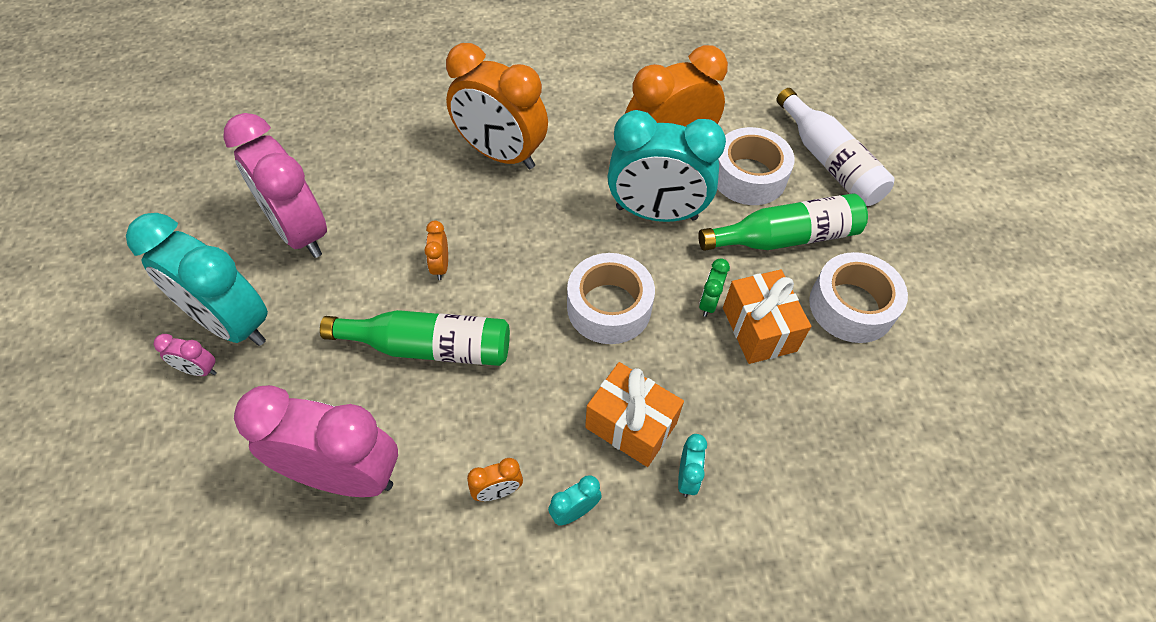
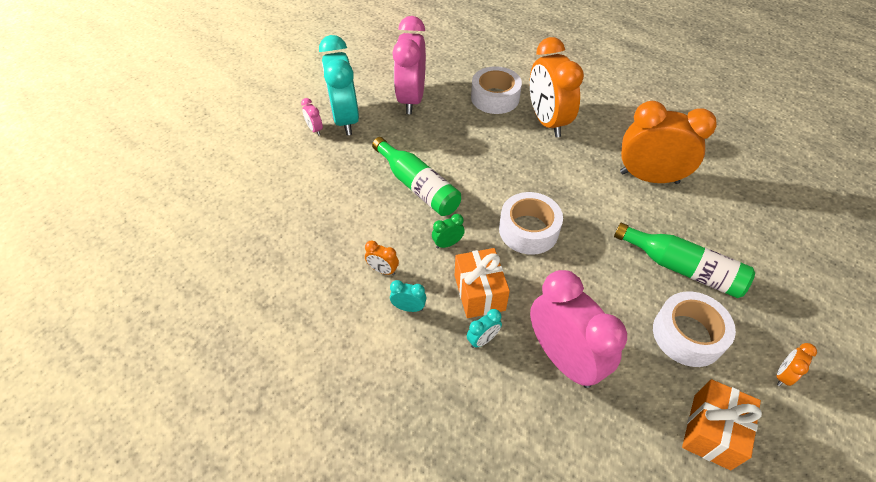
camera: 45 degrees right, 5 degrees down
(345, 475) = (327, 212): pink clock -> pink clock (563, 358)
(440, 266) = (460, 154): orange clock -> orange clock (783, 375)
(656, 213) = (608, 203): turquoise clock -> none
(708, 303) = (590, 268): green clock -> green clock (447, 243)
(748, 176) = (693, 220): white tape -> white tape (495, 98)
(759, 329) = (608, 302): orange gift -> orange gift (711, 431)
(829, 161) = (766, 248): white bottle -> none

